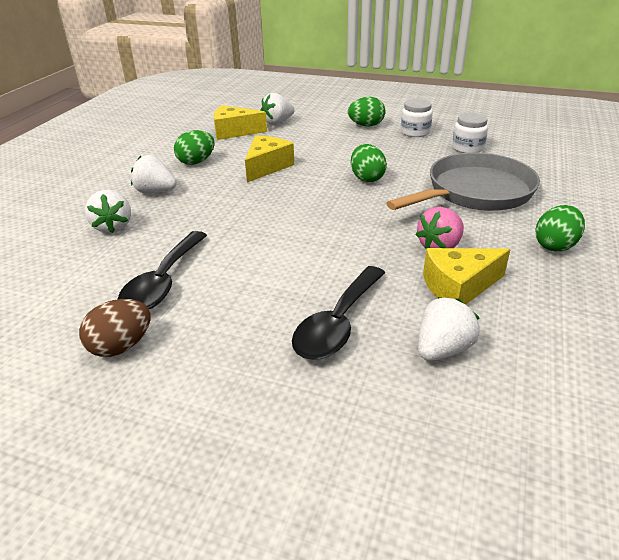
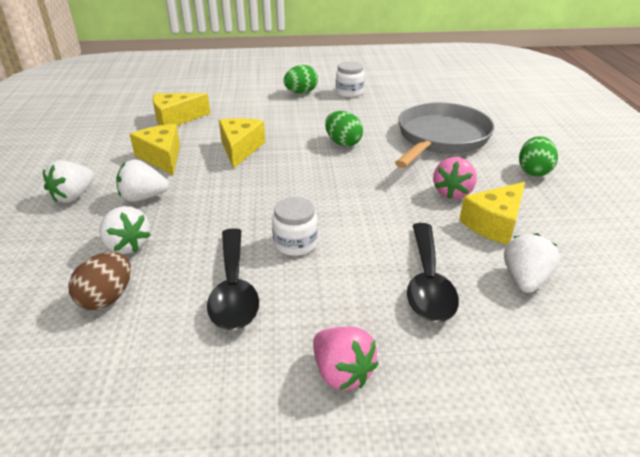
camera: 25 degrees left, 0 degrees up
(121, 346) = (247, 367): brown egg -> brown egg (107, 298)
(191, 376) = (342, 373): none -> pink strawberry
(196, 162) = (162, 157): green egg -> yellow cheese
(277, 122) = (213, 102): white strawberry -> white strawberry (74, 196)
(467, 148) = (404, 100): white jar -> white jar (295, 243)

